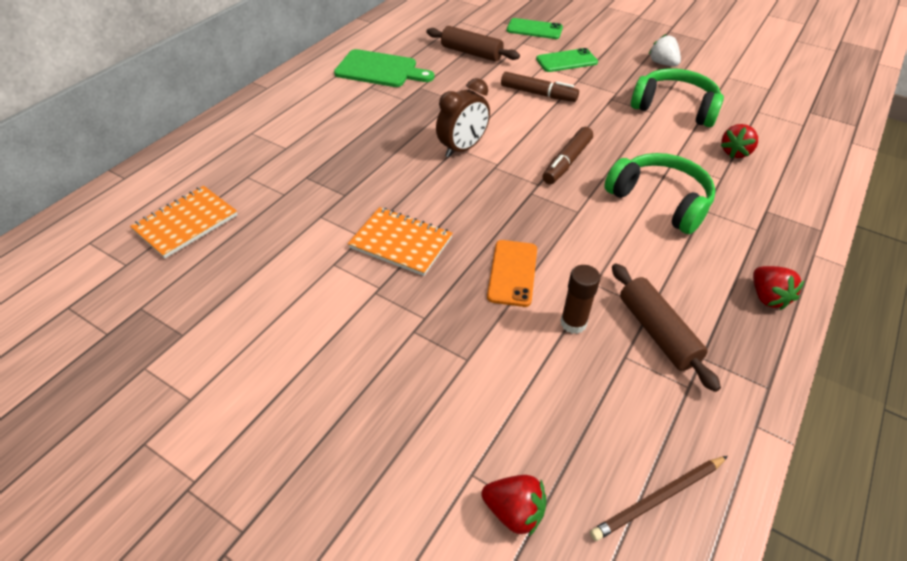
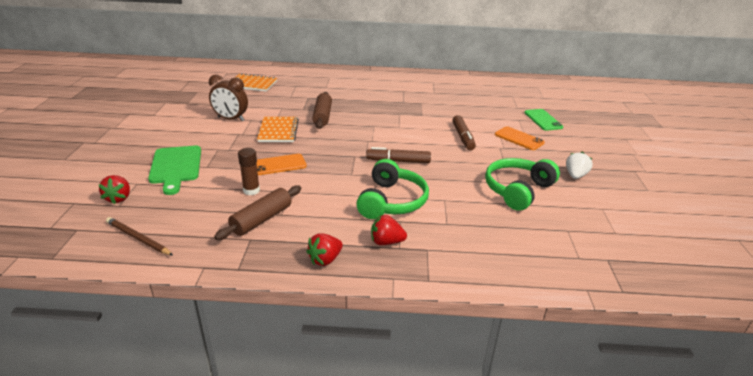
camera: 60 degrees right, 15 degrees down
(380, 70) = (423, 89): green cutting board -> green cutting board (176, 167)
(462, 148) = (375, 127): brown clock -> brown clock (231, 119)
(471, 53) = (480, 107): brown rolling pin -> brown rolling pin (322, 116)
(566, 61) = (519, 138): green phone -> orange phone
(674, 107) = (517, 190): green headphones -> green headphones turned 135 degrees counterclockwise
(735, 152) = (489, 225): red strawberry -> red strawberry (386, 242)

